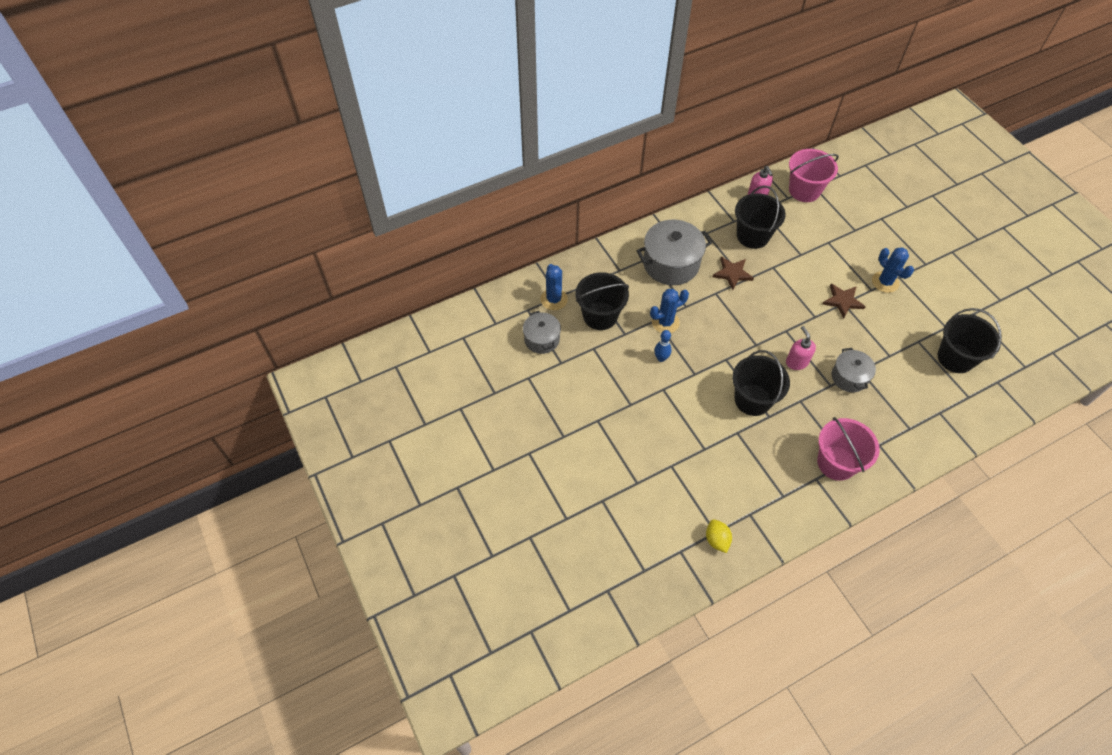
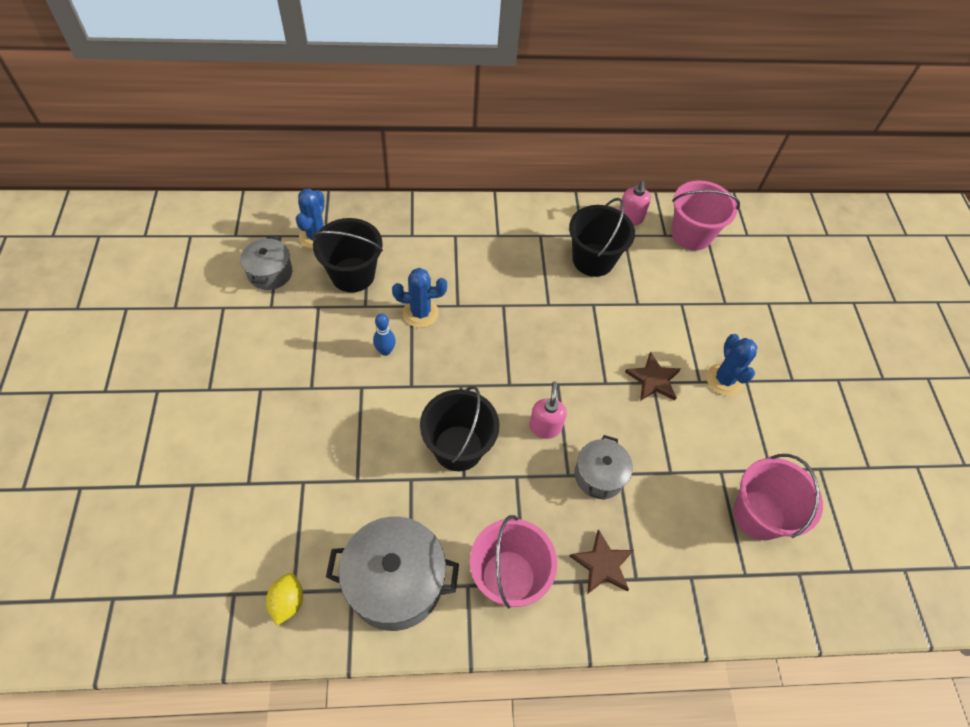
camera: 20 degrees right, 0 degrees up
(671, 264) = (475, 252): grey pot -> grey pot (395, 582)
(732, 273) = (539, 291): brown star -> brown star (602, 564)
(955, 358) = (758, 515): black bucket -> pink bucket

